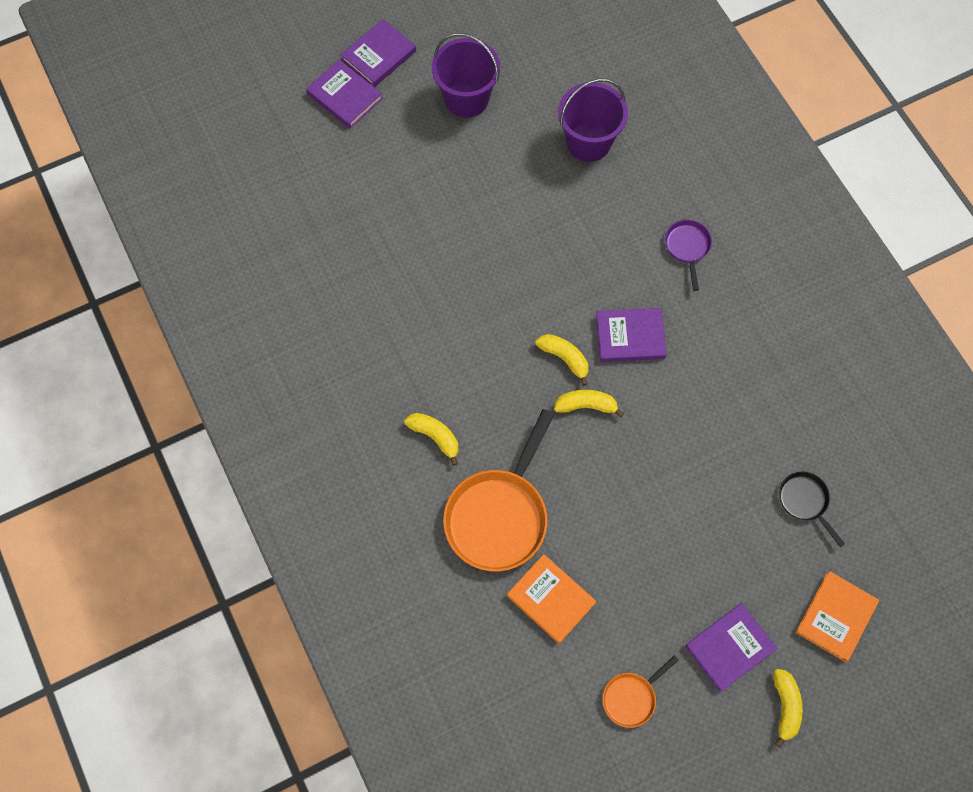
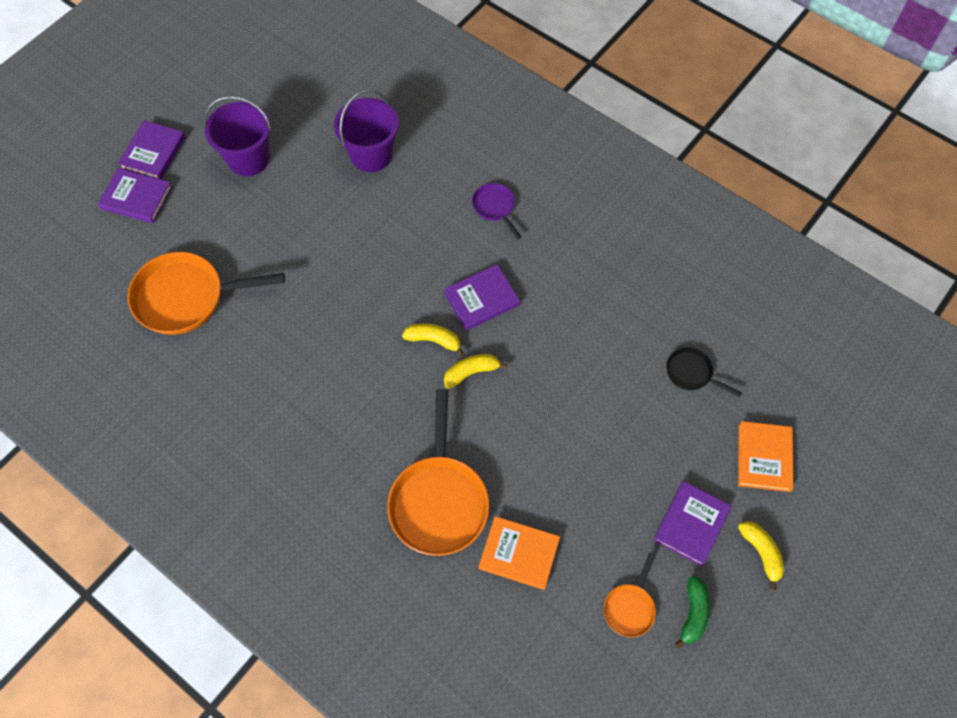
camera: 25 degrees left, 5 degrees down
(350, 217) = (186, 298): none -> orange pan
(435, 436) = (349, 456): yellow banana -> none
(689, 731) = (693, 613): none -> green banana

